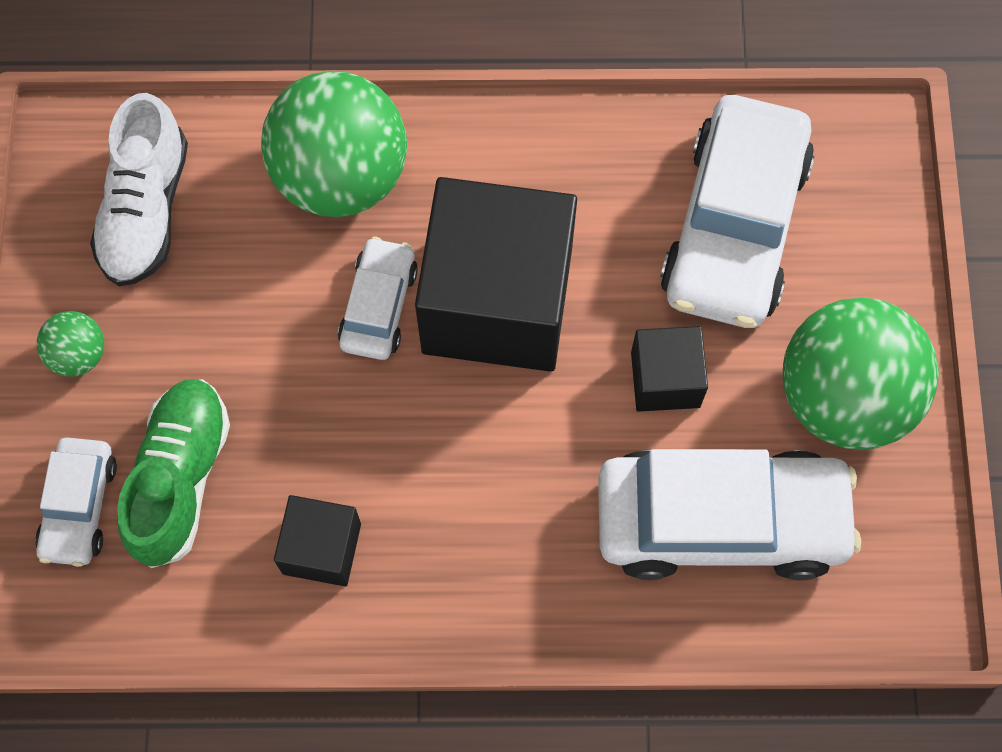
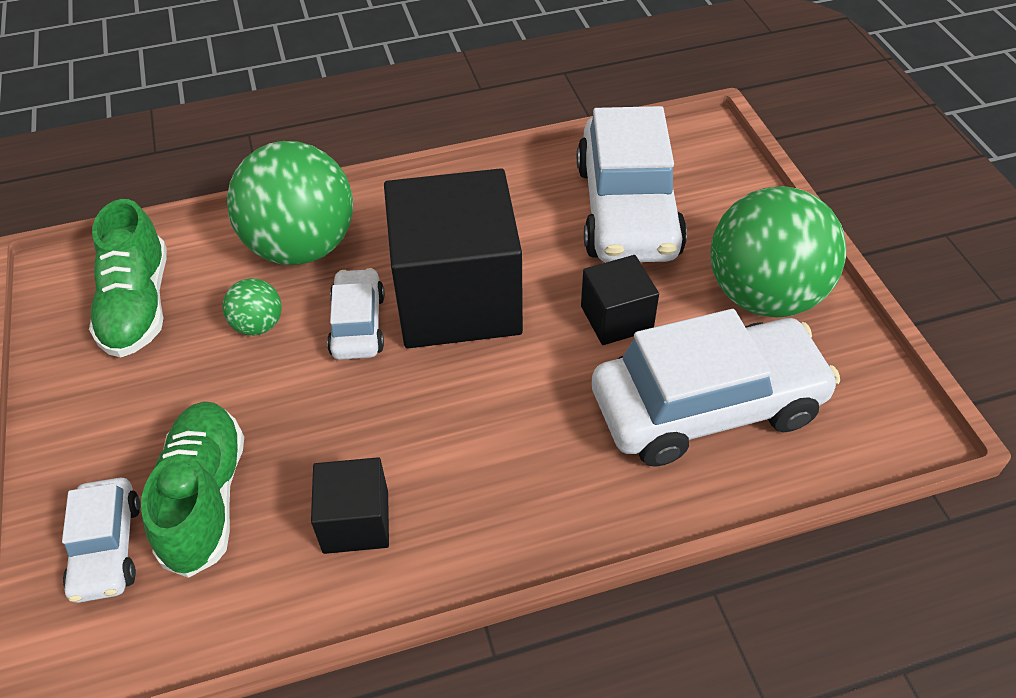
camera: 15 degrees left, 20 degrees down
(78, 354) = (90, 423): green ball -> green ball (258, 325)
(146, 210) = (138, 305): white shoe -> green shoe

